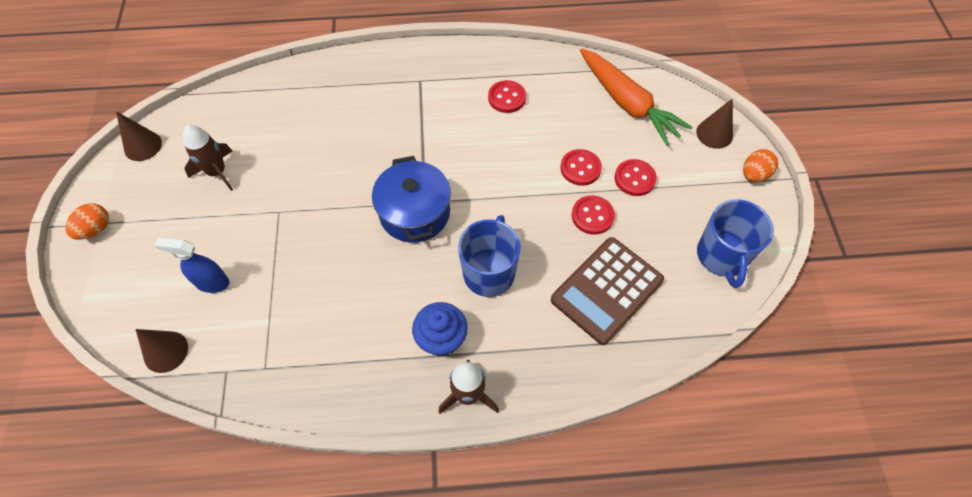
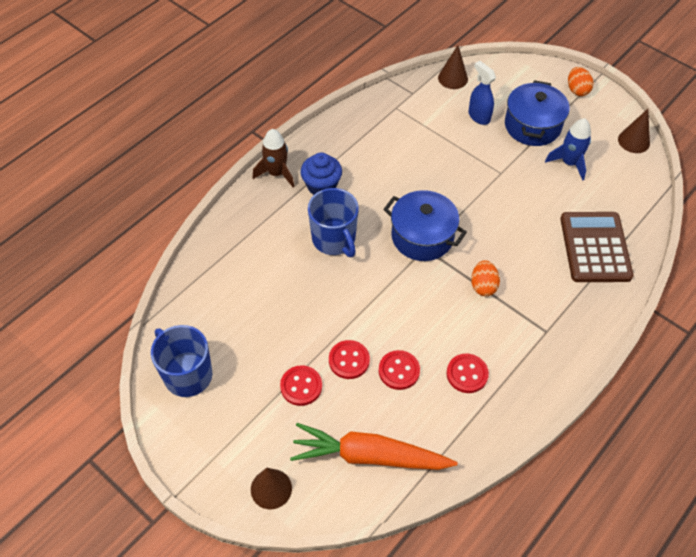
camera: 135 degrees right, 5 degrees down
(187, 230) = (532, 126): none -> blue pot
(212, 282) = (478, 116): blue spray bottle -> blue spray bottle turned 90 degrees counterclockwise
(217, 172) = (569, 163): brown rocket -> blue rocket
(592, 216) = (305, 330): red button -> red button (399, 371)
(606, 290) = (249, 287): brown calculator -> brown calculator (595, 247)
(754, 174) = (208, 473): orange egg -> orange egg (483, 286)

